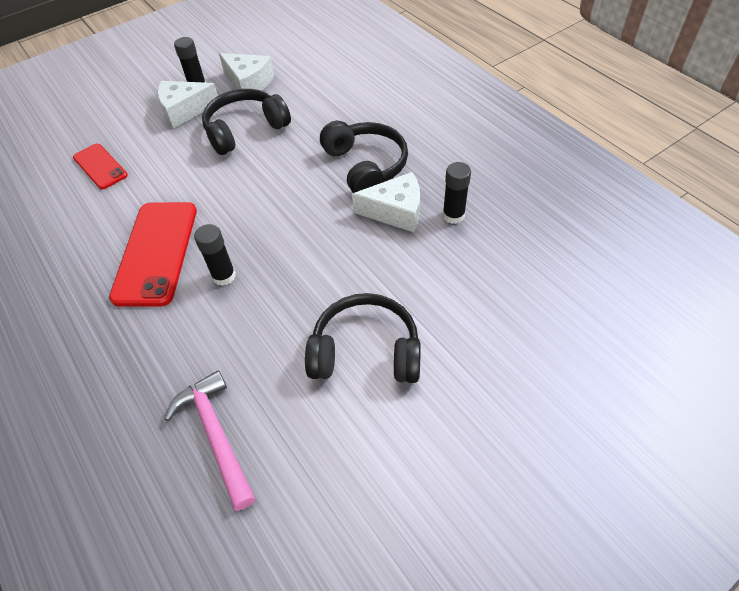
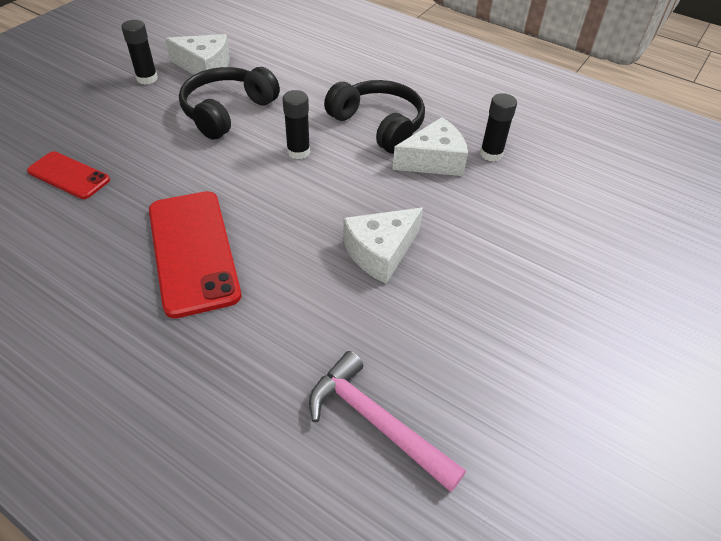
camera: 25 degrees left, 5 degrees down
(185, 110) = (144, 103): white cheese -> white cheese (380, 252)
(224, 276) = (288, 258): black glue stick -> black glue stick (298, 152)
(365, 351) = (484, 295): black headphones -> none

